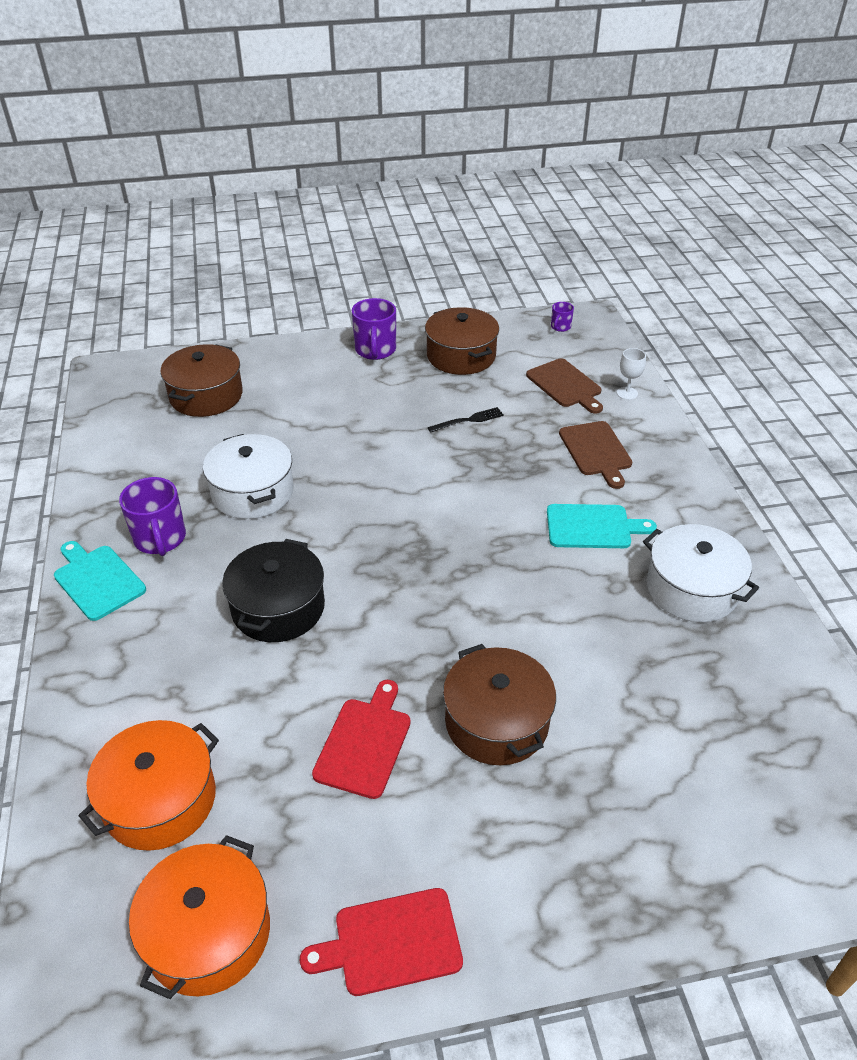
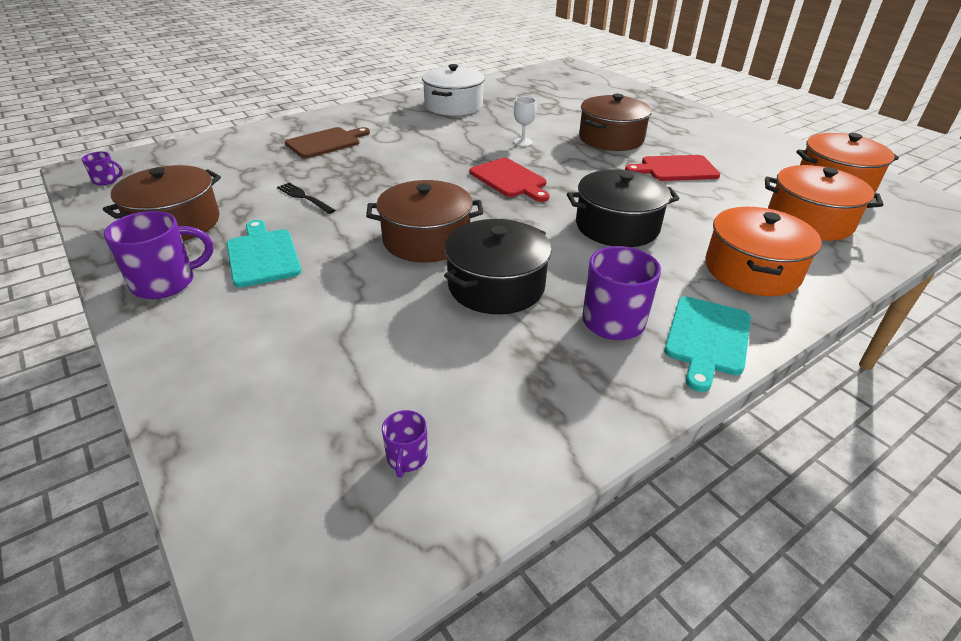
camera: 115 degrees left, 5 degrees down
(136, 669) = (751, 270): none -> orange pot
(141, 415) = (406, 457): none -> purple mug
(206, 395) = (324, 402): brown pot -> brown pot (426, 240)
(252, 492) = (496, 286): white pot -> black pot
(391, 943) = (759, 141): red cutting board -> red cutting board (510, 179)
(565, 385) = (226, 164): brown cutting board -> none
(592, 527) = (418, 134): turquoise cutting board -> turquoise cutting board (262, 255)
(627, 393) = (234, 140): white goblet -> white goblet (523, 142)

